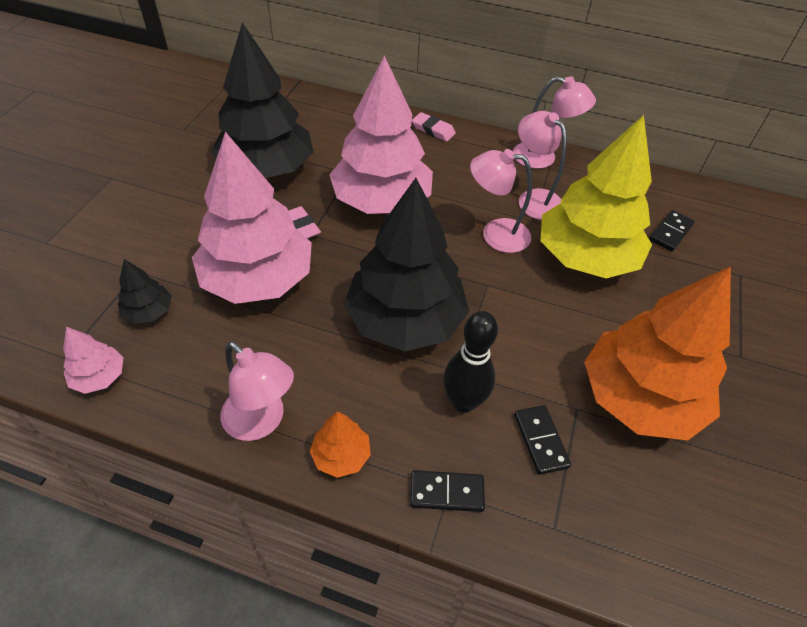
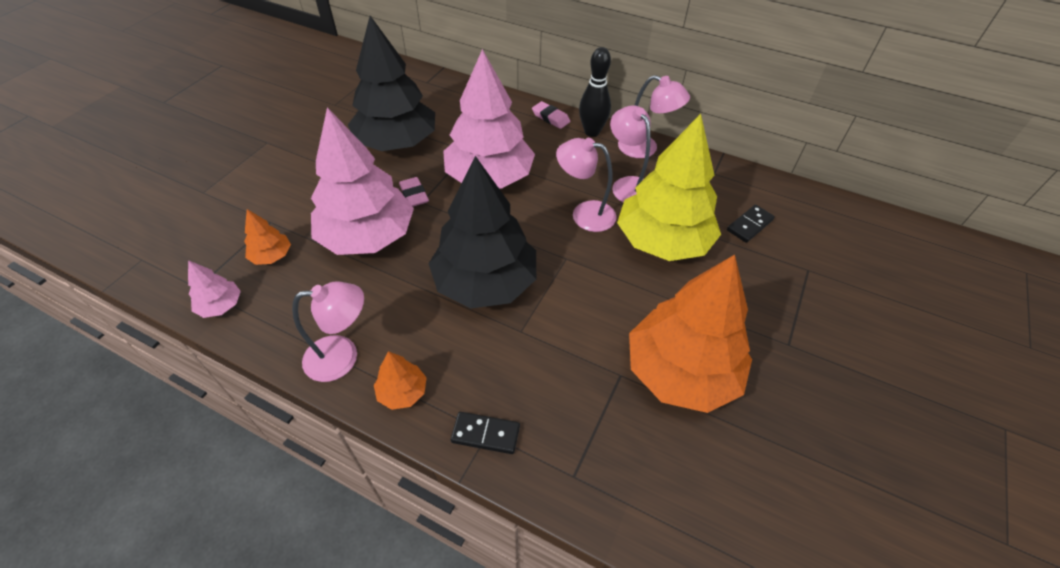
camera: 10 degrees right, 0 degrees up
(149, 312) = (272, 256): black tree -> orange tree
(261, 422) = (343, 356): pink lamp -> pink lamp turned 60 degrees counterclockwise
(463, 402) = (519, 358): black bowling pin -> black bowling pin (592, 132)
(540, 440) = (580, 399): black domino -> none

